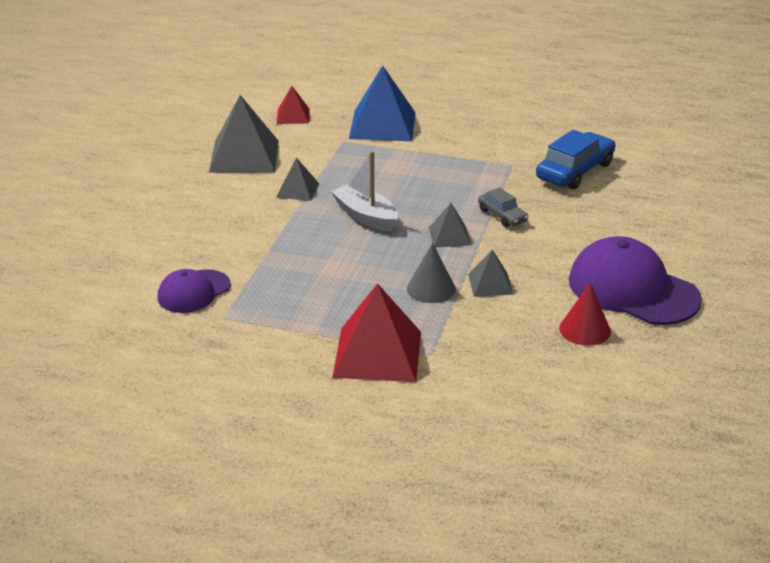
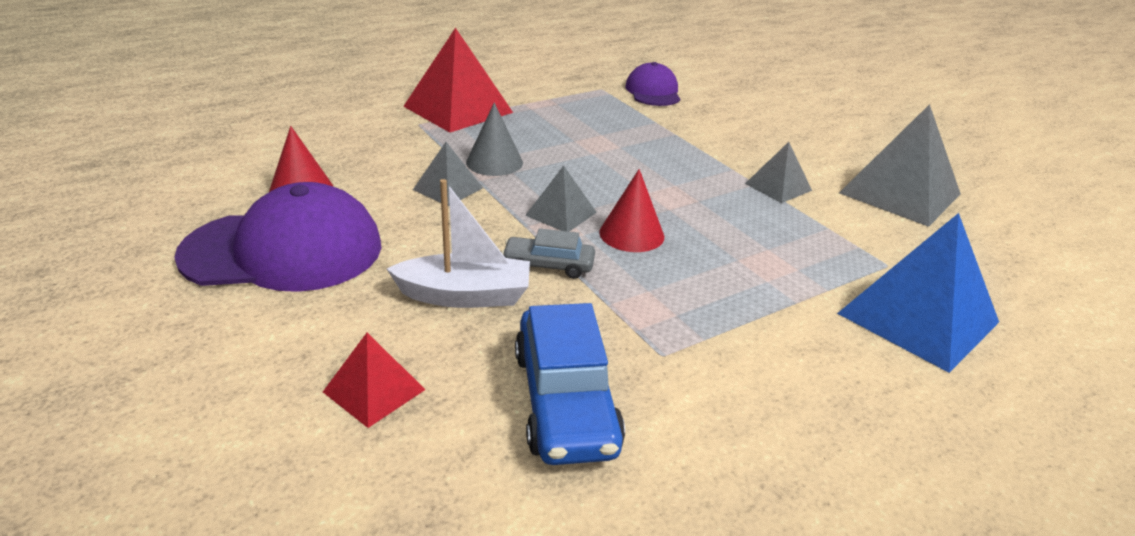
camera: 130 degrees right, 0 degrees up
(293, 116) = (1008, 266): red pyramid -> red pyramid (374, 390)
(366, 216) = (669, 193): white boat -> white boat (465, 295)
(432, 208) = (631, 234): none -> red cone

